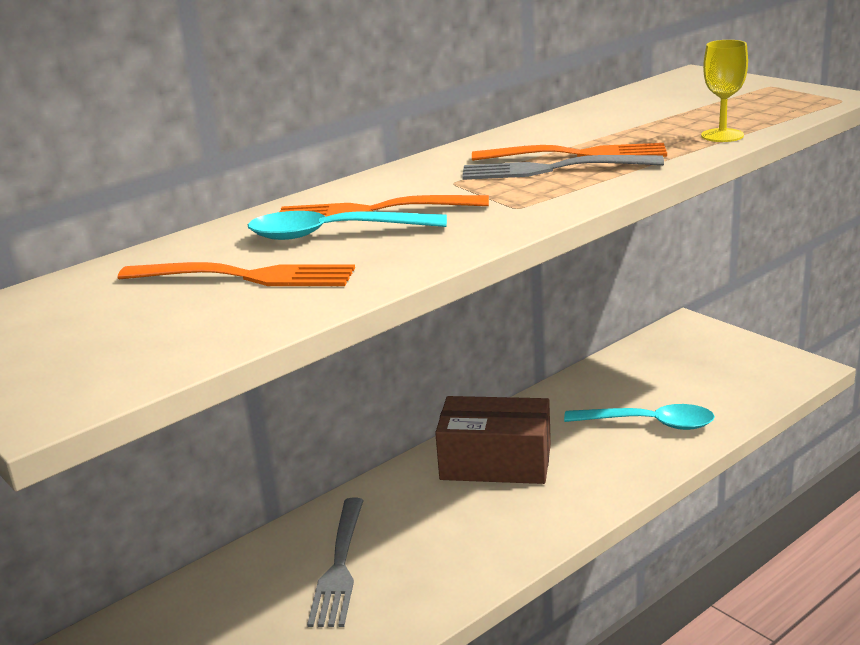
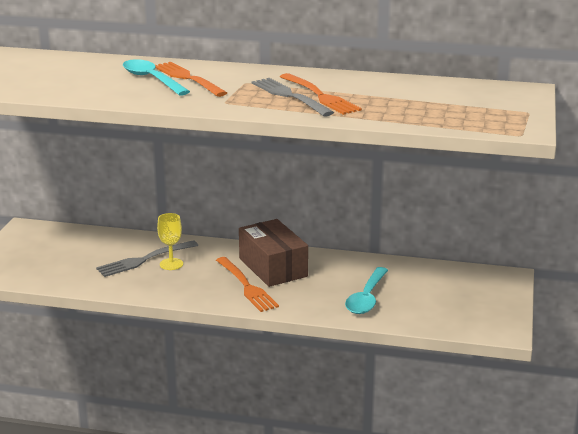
camera: 50 degrees right, 0 degrees up
(245, 277) = (89, 79): orange fork -> orange fork (246, 286)
(649, 423) = (367, 298): turquoise spoon -> turquoise spoon turned 45 degrees clockwise
(722, 135) = (399, 119): yellow goblet -> yellow goblet (171, 264)

